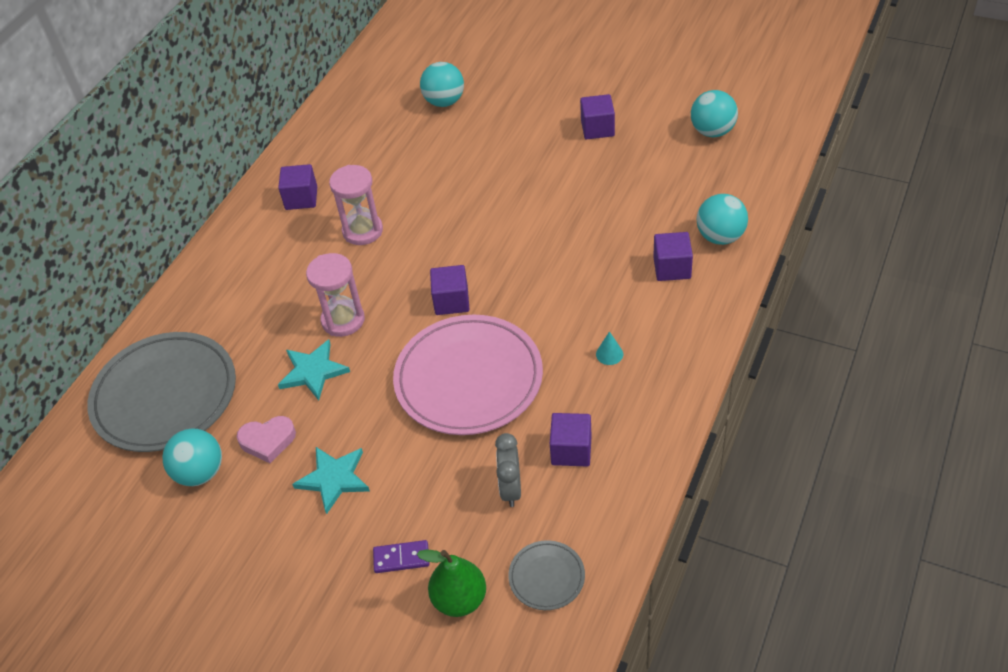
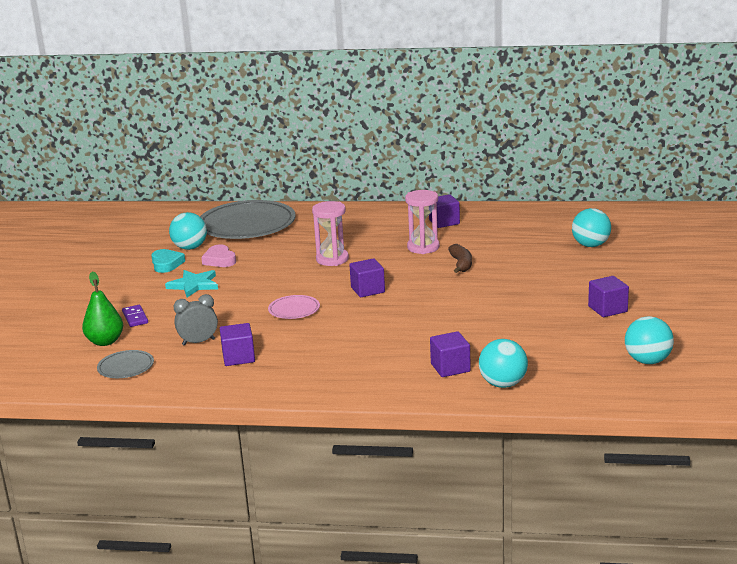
camera: 70 degrees right, 25 degrees down
(240, 507) = (166, 264): none -> turquoise heart
(313, 371) = (282, 260): turquoise star -> none
(430, 209) = (461, 264): none -> brown banana
(468, 379) = (294, 310): pink plate -> pink plate, size x0.45
(609, 354) = (339, 356): turquoise cone -> none

